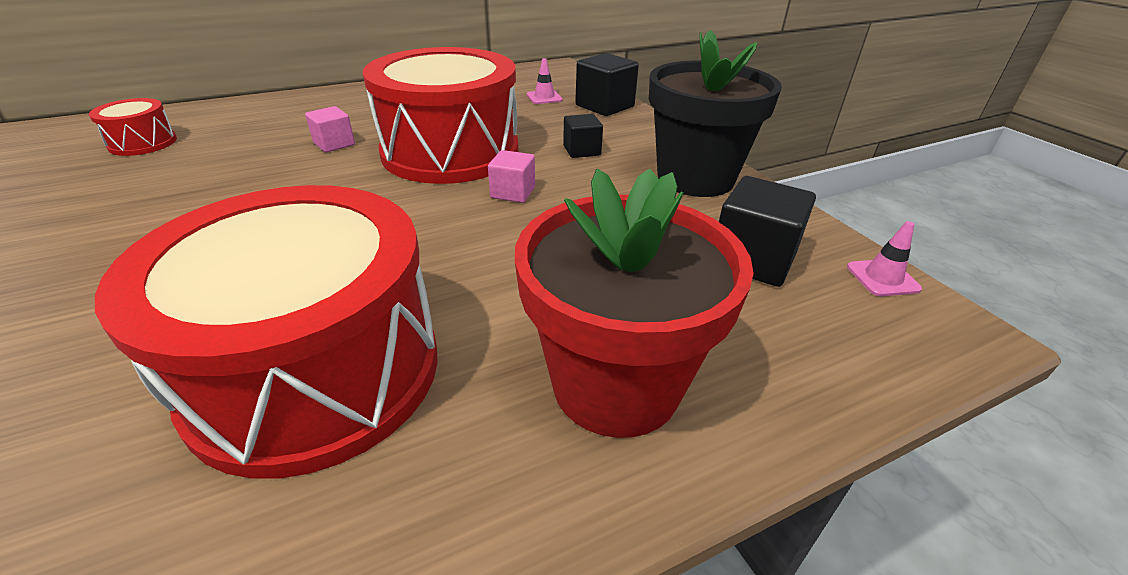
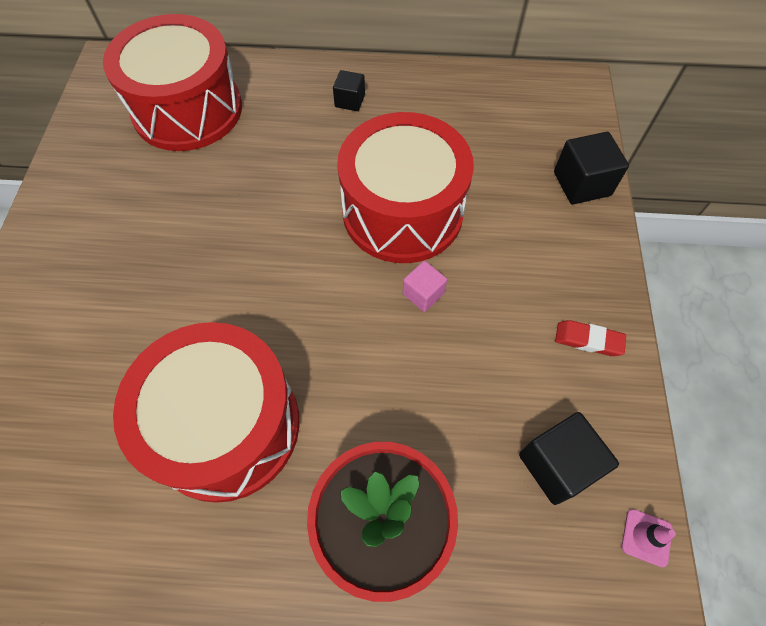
camera: 30 degrees right, 25 degrees up
(143, 143) = (187, 109): red drum -> red drum, size x2.31
(334, 144) = (318, 163): pink cube -> none
(544, 97) = (531, 145): pink traffic cone -> none
(582, 150) = (513, 254): black cube -> black cube (350, 101)
(695, 178) = (588, 340): black flower pot -> red eraser

